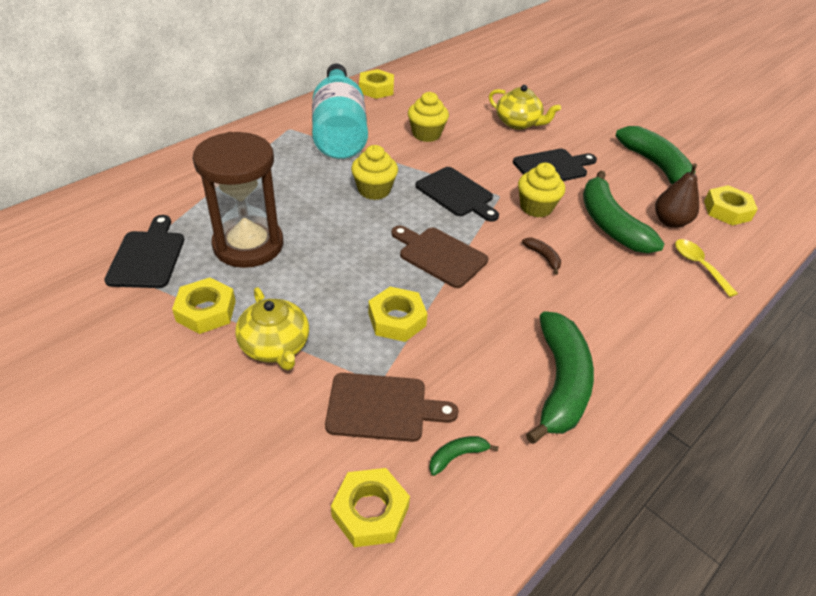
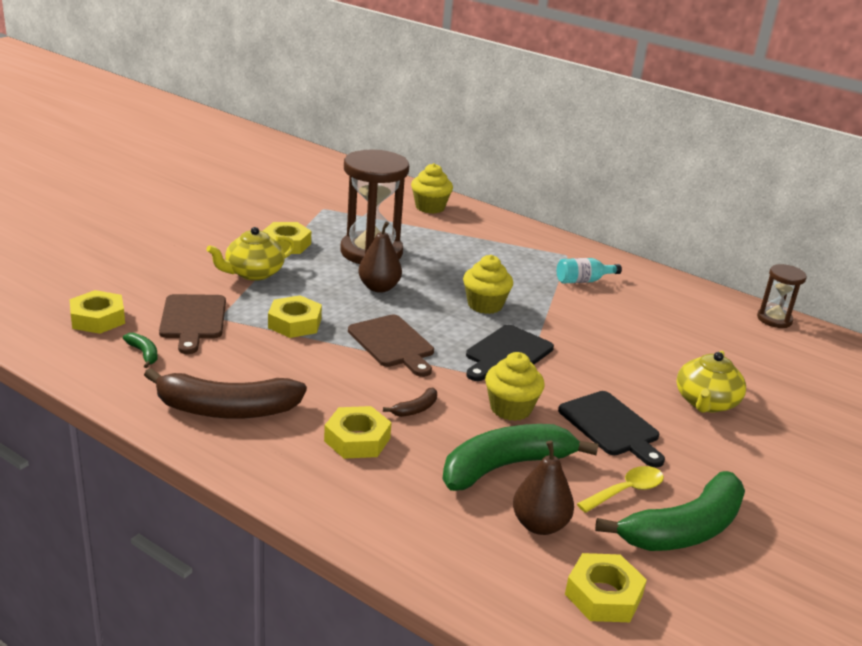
camera: 80 degrees right, 15 degrees down
(147, 256) = (342, 217): black cutting board -> none
(330, 250) = (379, 288): none -> brown pear
(339, 131) = (583, 281): turquoise bottle -> turquoise bottle, size x0.42
(376, 89) = (697, 298): yellow nut -> yellow nut (357, 439)
(410, 69) = (774, 319): none -> brown hourglass
(426, 134) = (619, 333): yellow cupcake -> yellow cupcake (430, 207)
(439, 255) = (393, 344): brown cutting board -> brown cutting board turned 120 degrees clockwise
(560, 383) = (226, 409): green banana -> brown banana
(699, 266) = (448, 539): yellow spoon -> yellow spoon (626, 491)

